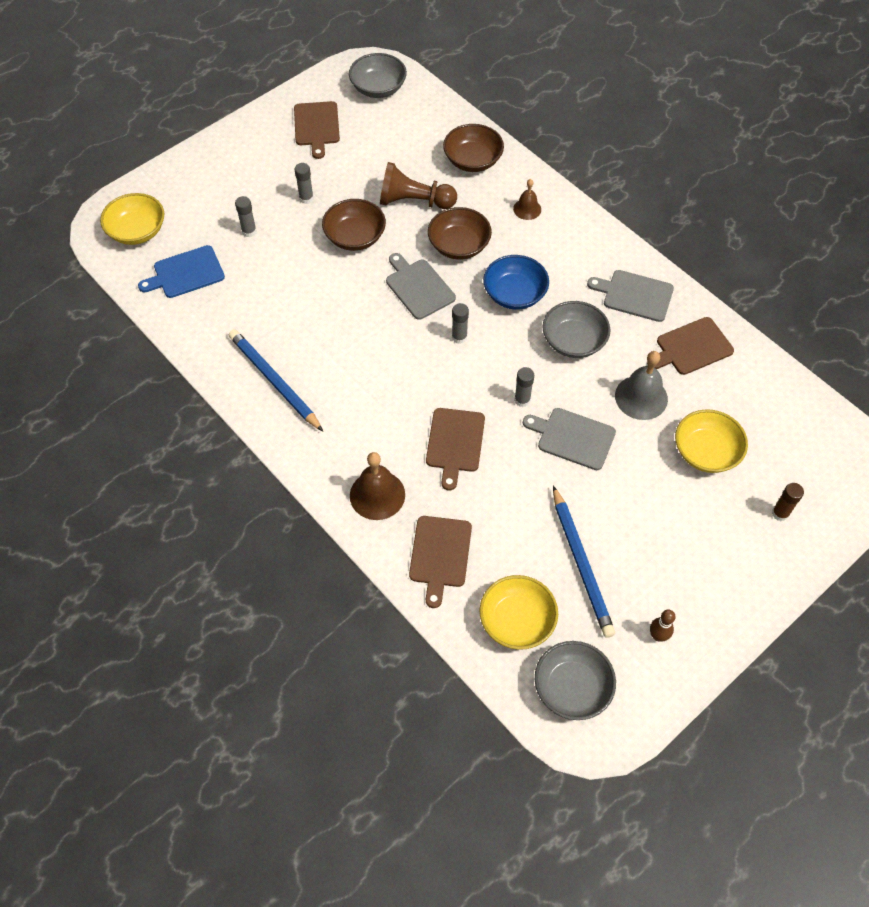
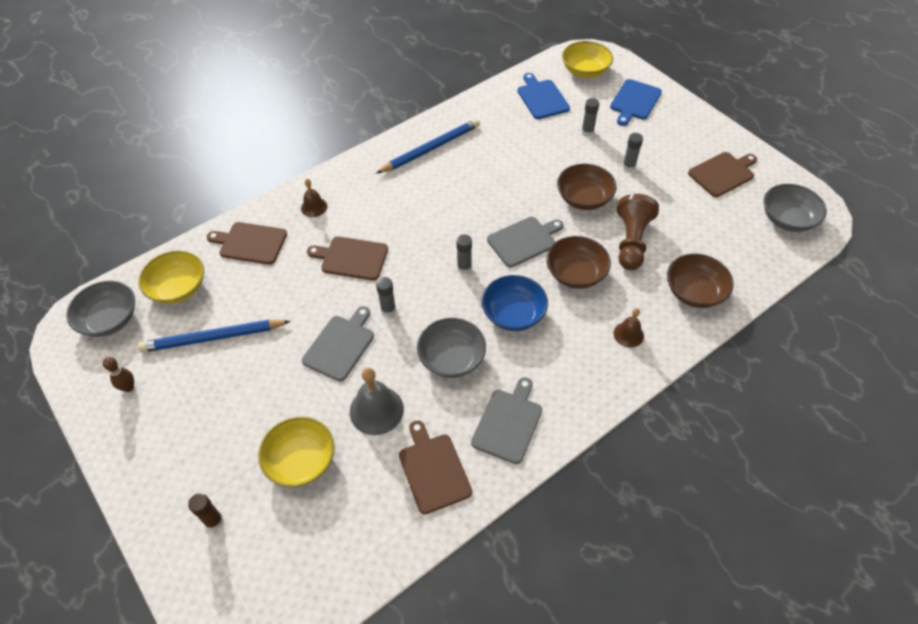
camera: 95 degrees right, 5 degrees down
(198, 188) = (634, 101): none -> blue cutting board
(317, 126) = (723, 173): brown cutting board -> brown cutting board turned 150 degrees clockwise
(377, 495) = (314, 207): brown bell -> brown bell, size x0.59

